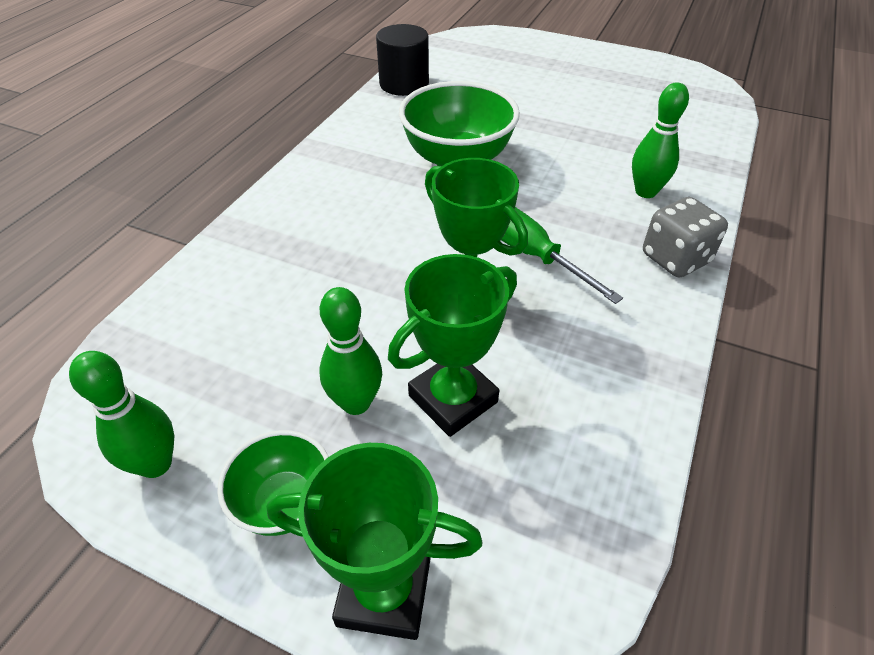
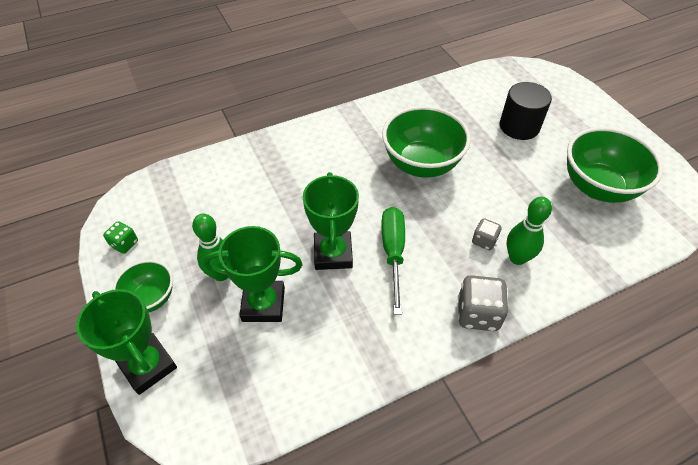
camera: 40 degrees right, 5 degrees up
(155, 464) = (124, 244): green bowling pin -> green dice
(404, 84) = (449, 89): black cylinder -> black cylinder (519, 126)
(600, 194) = (484, 241): none -> grey dice
(634, 103) = (598, 187): none -> green bowl

